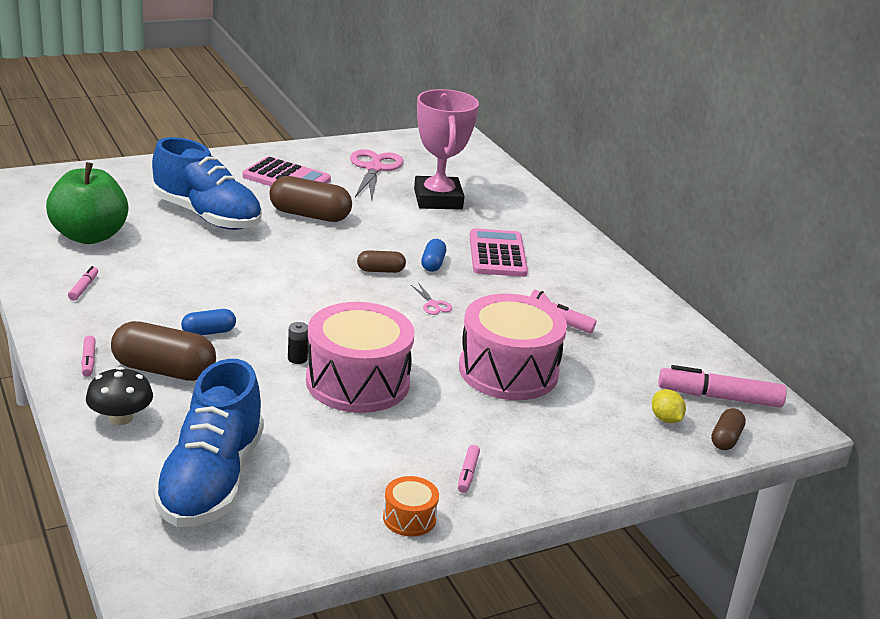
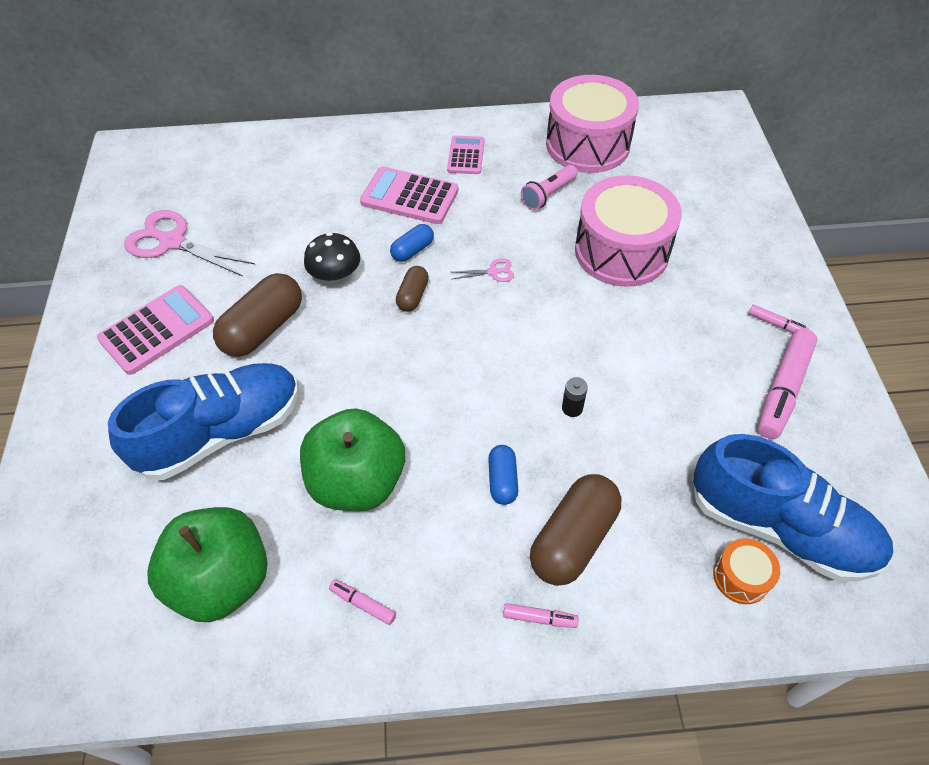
camera: 65 degrees left, 25 degrees up
(120, 418) = (662, 597): black mushroom -> black mushroom (335, 274)
(185, 272) = (357, 481): none -> green apple
(357, 382) = (623, 367): pink drum -> pink drum (587, 144)
(409, 518) = (837, 382): orange drum -> orange drum (741, 577)
(433, 264) = (412, 250): blue capsule -> blue capsule turned 75 degrees counterclockwise
(438, 199) = (273, 208): pink trophy -> none
(574, 275) = (466, 156): none -> pink calculator
(665, 419) = (707, 176): yellow lemon -> none
(719, 397) = (680, 136): pink marker -> pink marker (783, 390)
(725, 439) = (737, 153): brown capsule -> none

